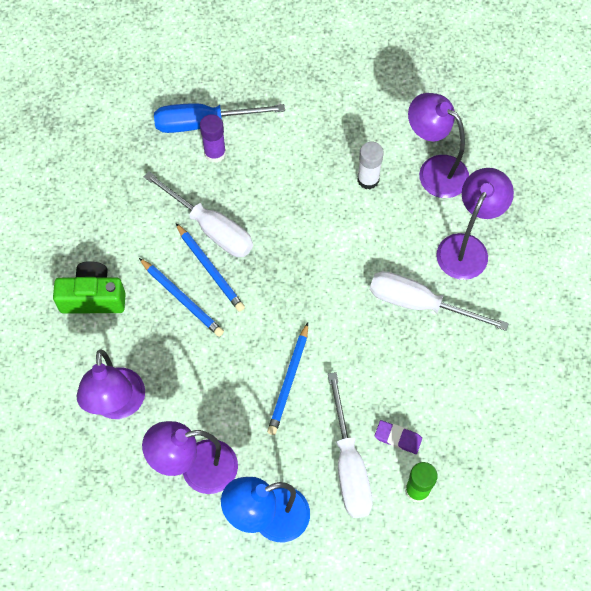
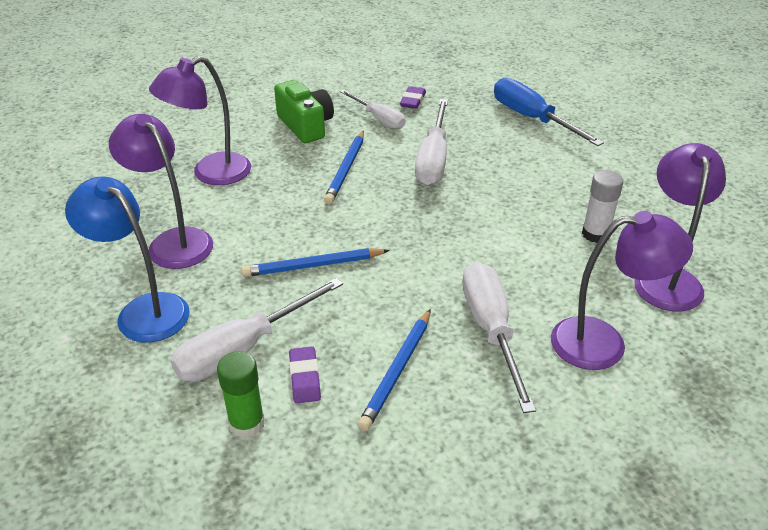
camera: 60 degrees right, 25 degrees down
(113, 193) = (413, 101): none -> purple eraser
(123, 235) = (379, 119): none -> white screwdriver
(210, 269) = (391, 174): blue pencil -> blue pencil (397, 371)
(215, 153) = (510, 134): purple glue stick -> none

